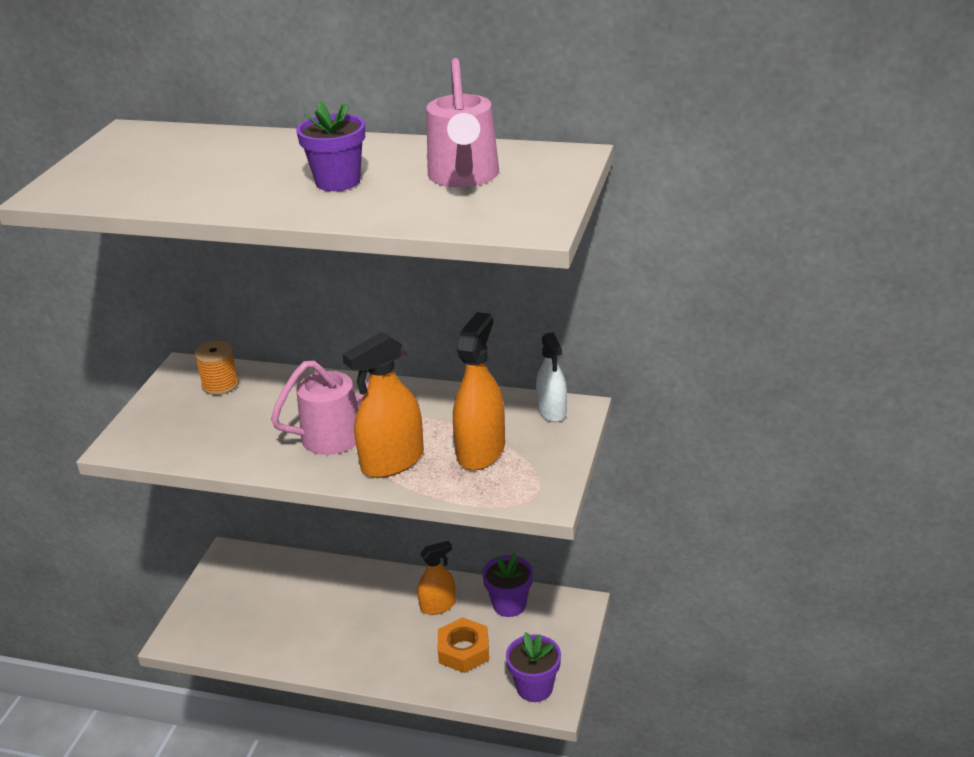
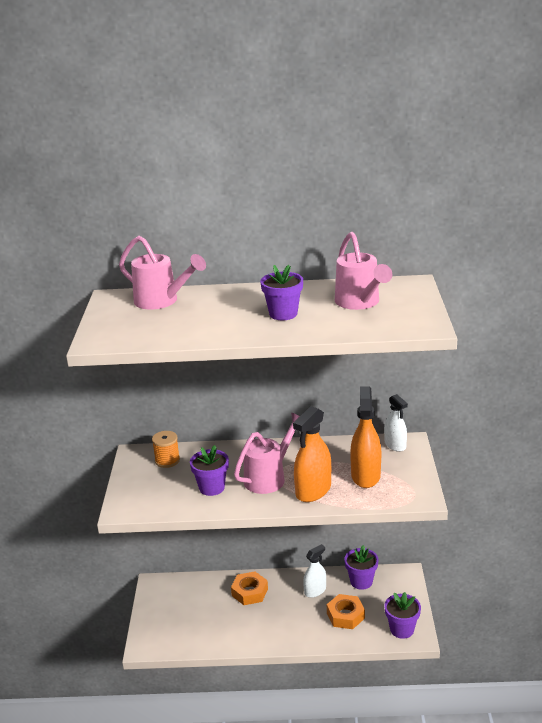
camera: 15 degrees left, 5 degrees down
(187, 144) = (161, 301): none -> pink watering can
(255, 434) = (211, 488): none -> purple flower pot
(348, 590) = (249, 592): none -> orange nut
(438, 606) = (315, 591): orange spray bottle -> white spray bottle

